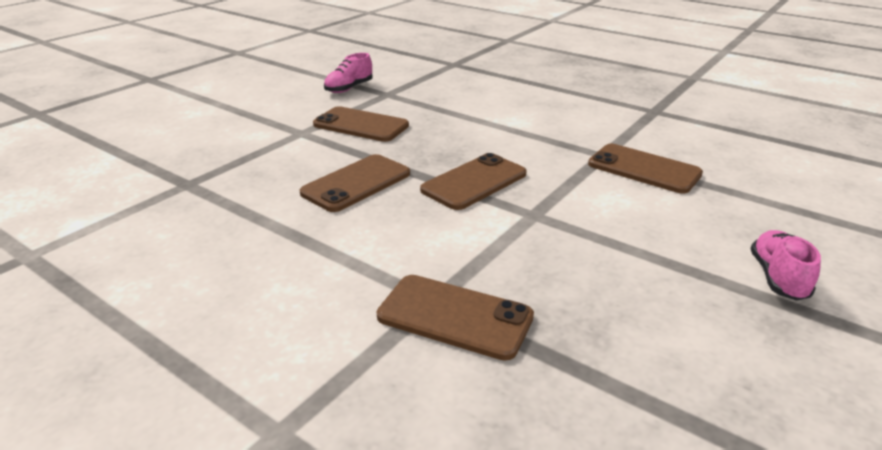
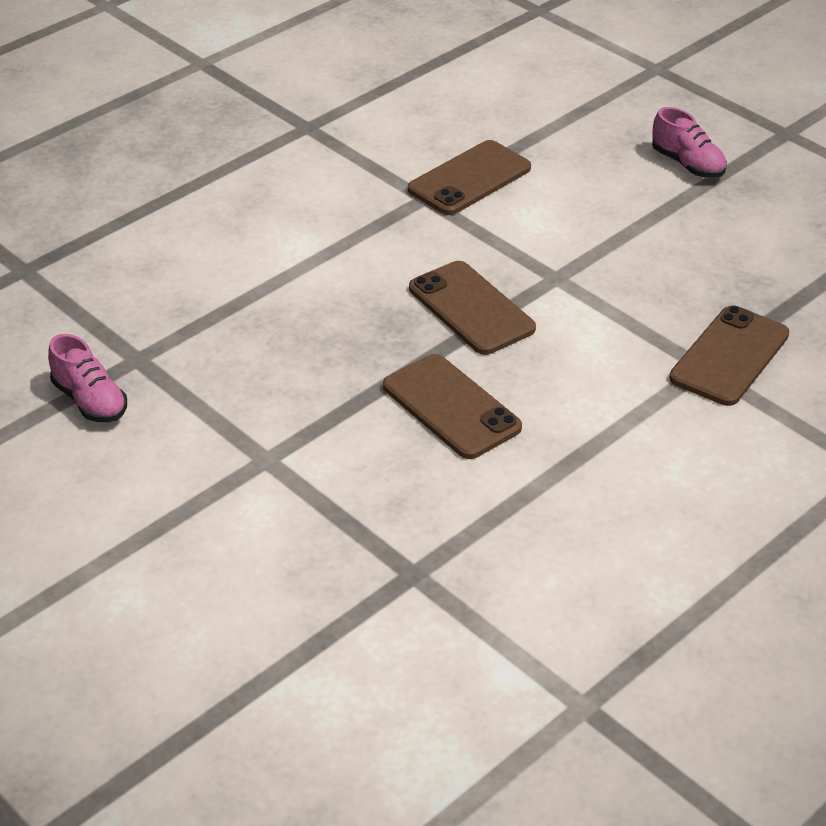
camera: 80 degrees left, 10 degrees up
(361, 125) = (260, 394): brown phone -> none
(778, 278) = (687, 164): pink shoe -> pink shoe turned 150 degrees counterclockwise

